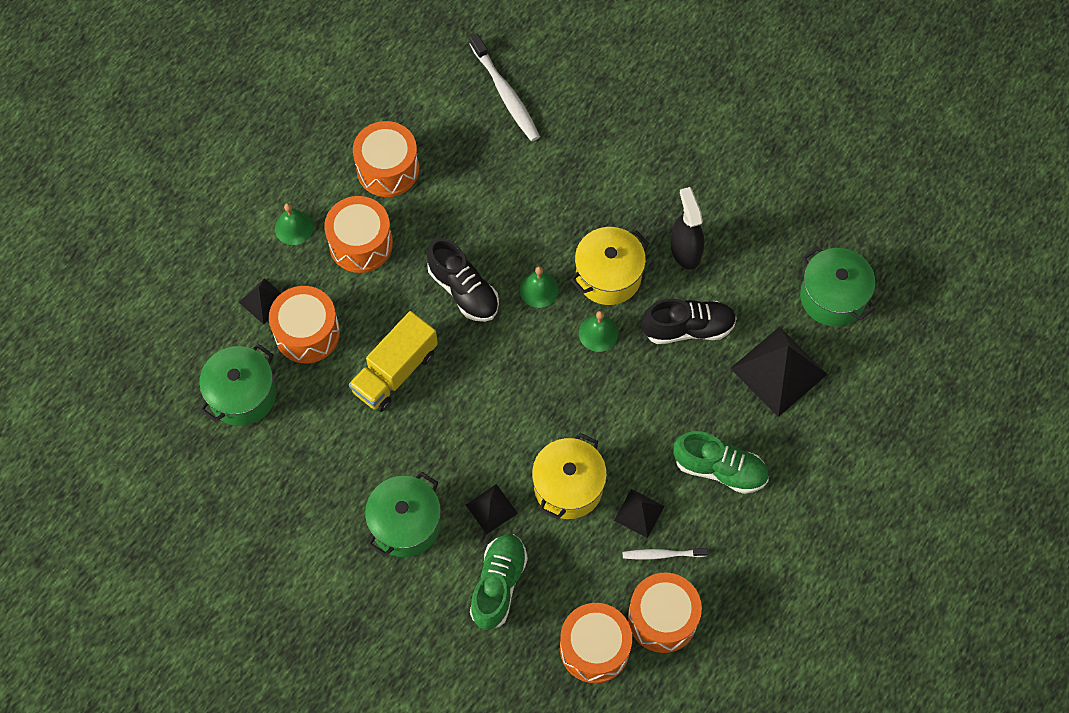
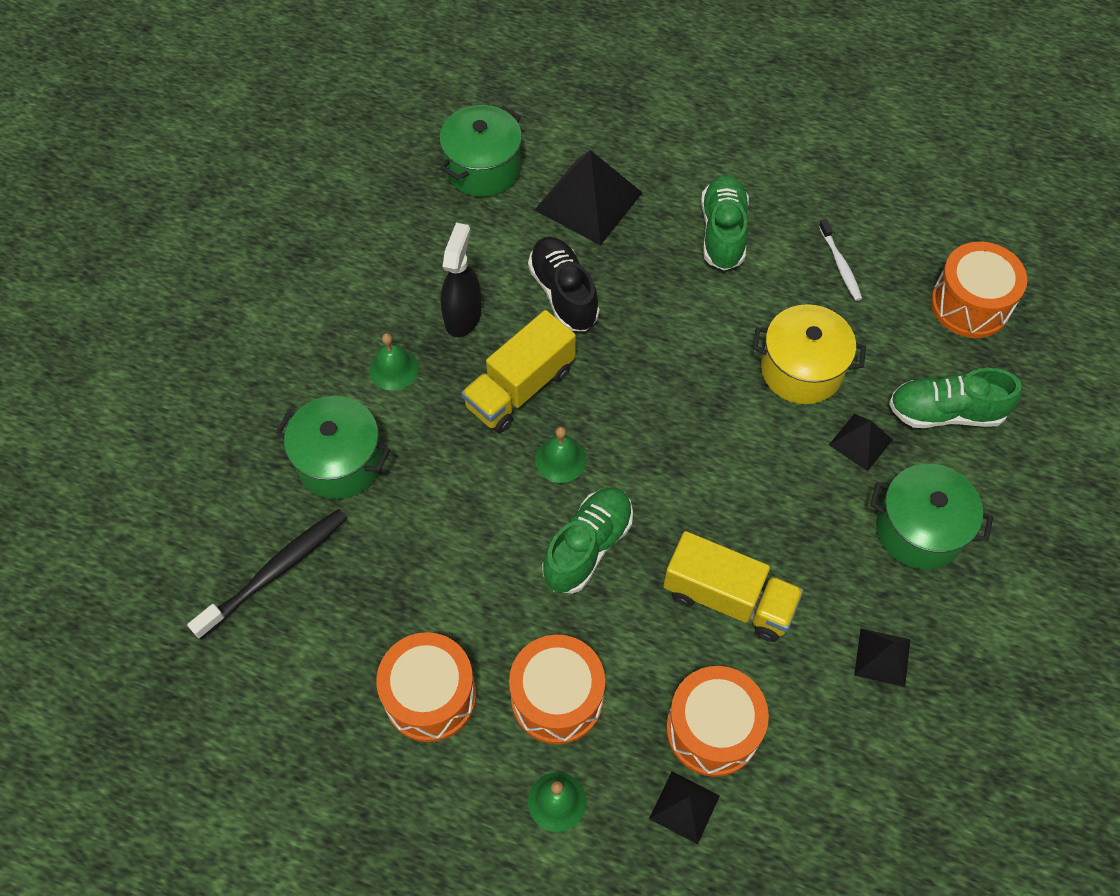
camera: 105 degrees left, 5 degrees down
(242, 395) = (832, 789): green pot -> green pot (340, 461)
(463, 290) = (587, 547): black shoe -> green shoe
(505, 93) = (275, 572): white toothbrush -> black toothbrush
(598, 333) = (599, 382): green bell -> green bell (394, 369)
(608, 276) = (520, 388): yellow pot -> yellow truck
(639, 513) = (803, 295): black pyramid -> black pyramid (882, 657)
(662, 618) = (909, 251): orange drum -> none
(685, 250) = (463, 316): black spray bottle -> black spray bottle turned 135 degrees clockwise

